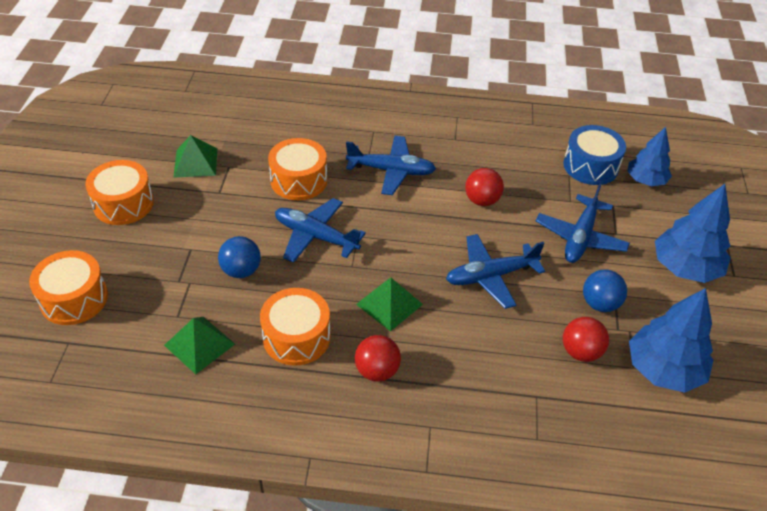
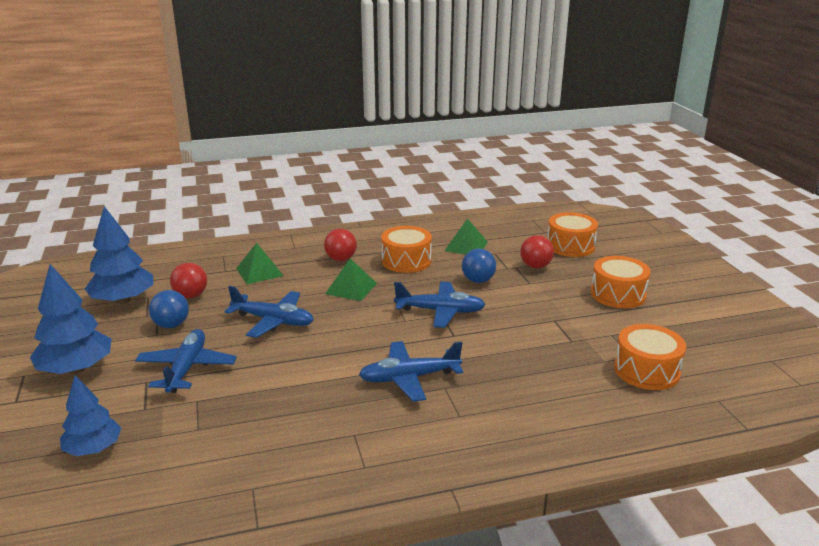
camera: 160 degrees right, 20 degrees down
(195, 162) = (604, 335): green pyramid -> green pyramid (259, 272)
(299, 180) = (494, 346): orange drum -> orange drum (646, 370)
(482, 200) = (298, 375): red ball -> red ball (535, 266)
(490, 276) = (273, 321): blue plane -> blue plane turned 60 degrees clockwise
(590, 166) = (167, 447): blue drum -> none

